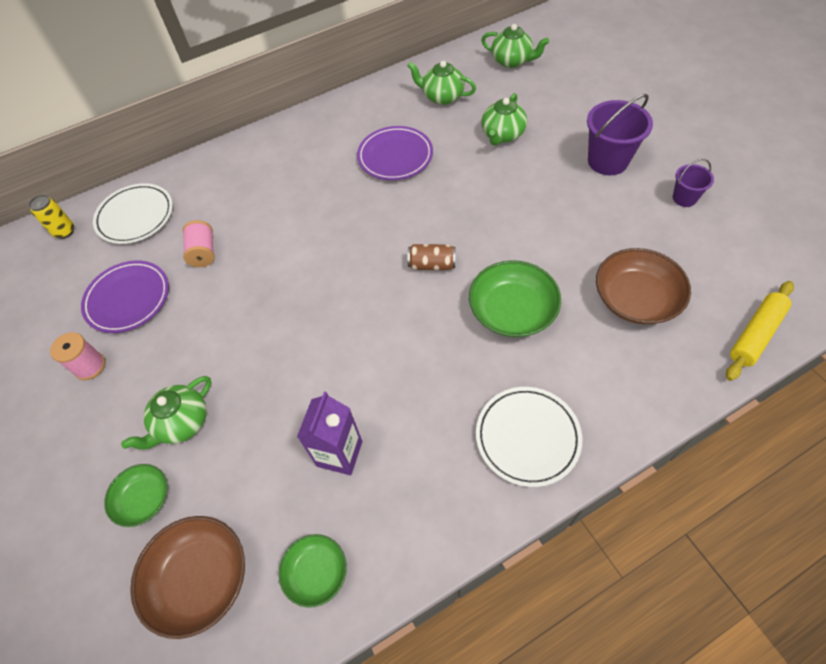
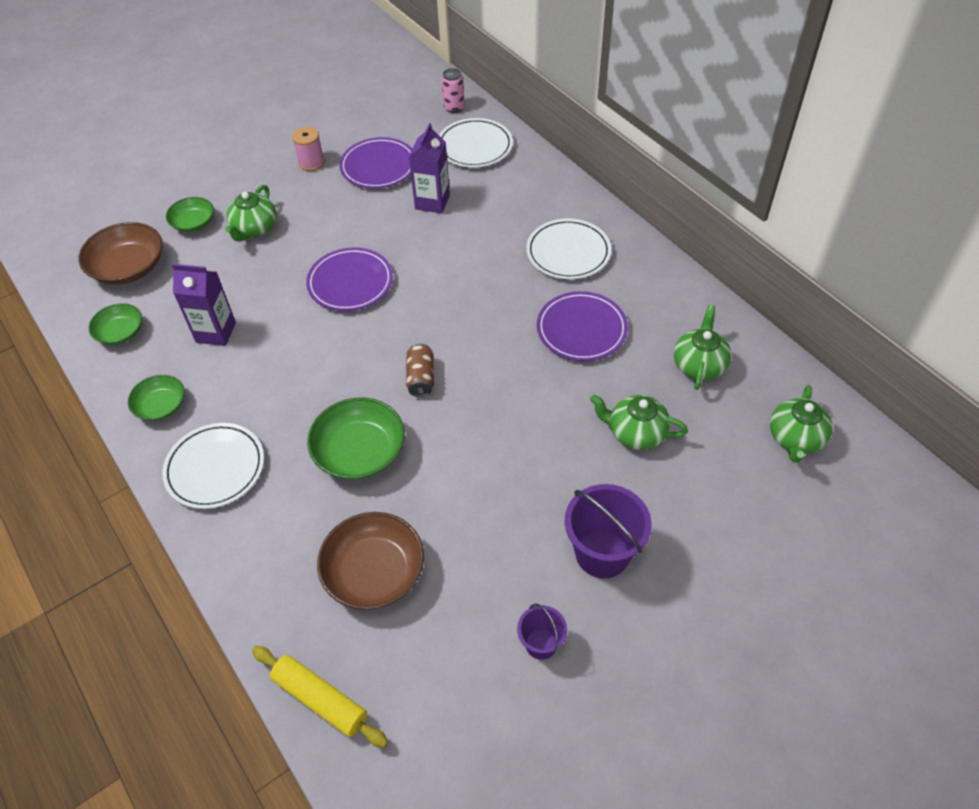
camera: 80 degrees right, 5 degrees down
(64, 231) = (454, 108): yellow can -> pink can
(182, 423) = (254, 229): green teapot -> green teapot turned 105 degrees counterclockwise
(203, 252) = (432, 202): pink spool -> purple carton
(297, 322) = (350, 283): none -> purple plate
(305, 158) = (568, 252): none -> white plate
(440, 505) = (161, 406): none -> green bowl

